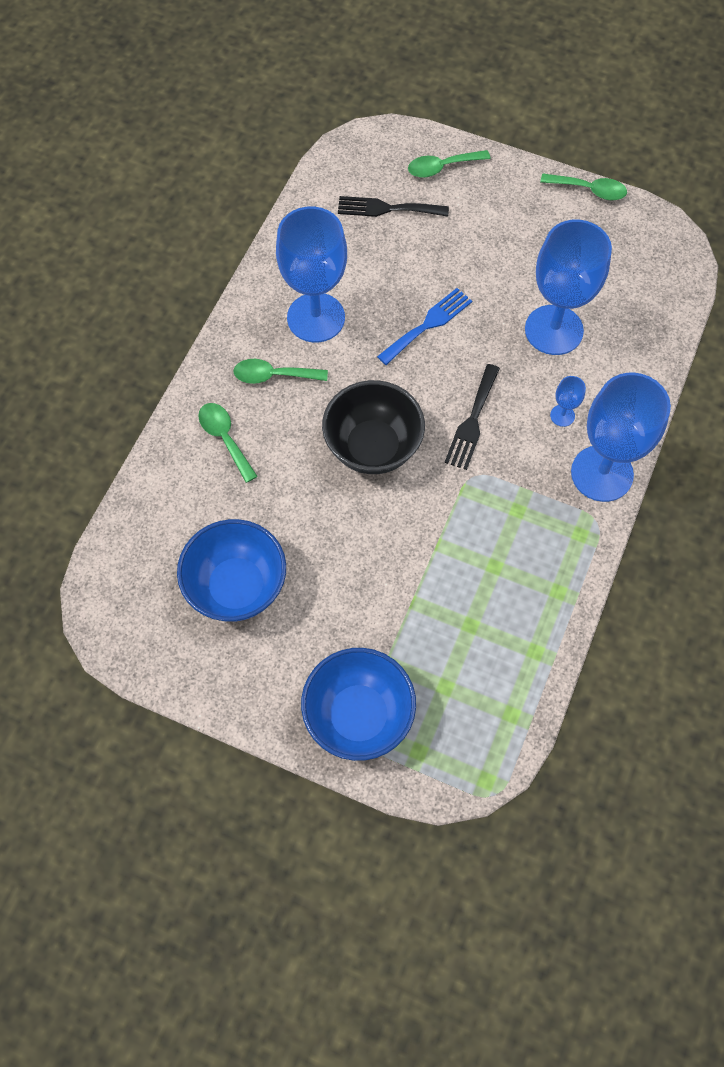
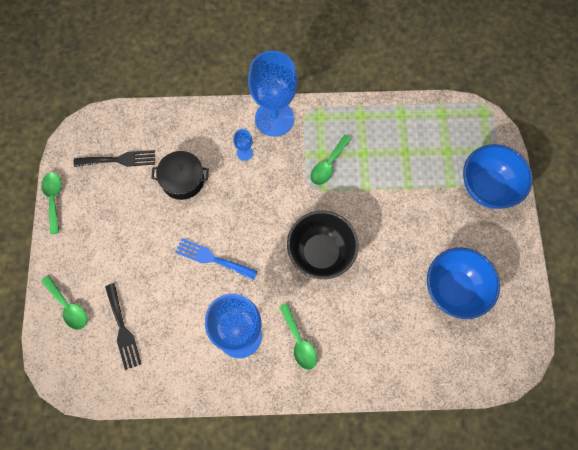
camera: 115 degrees left, 5 degrees up
(225, 438) = (361, 350): green spoon -> green spoon (328, 165)
(472, 421) = (273, 202): black fork -> black fork (119, 160)
(554, 330) = (182, 180): blue goblet -> black pot

